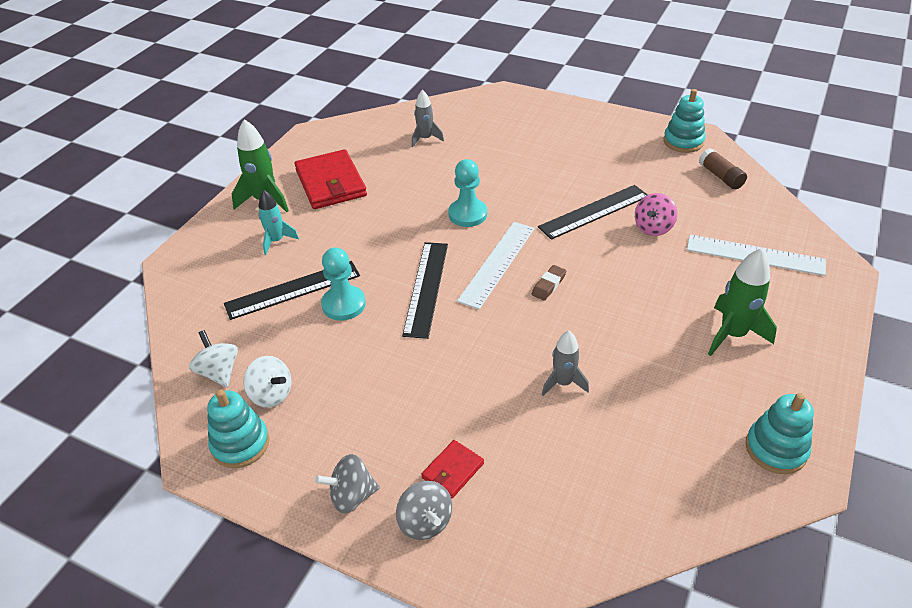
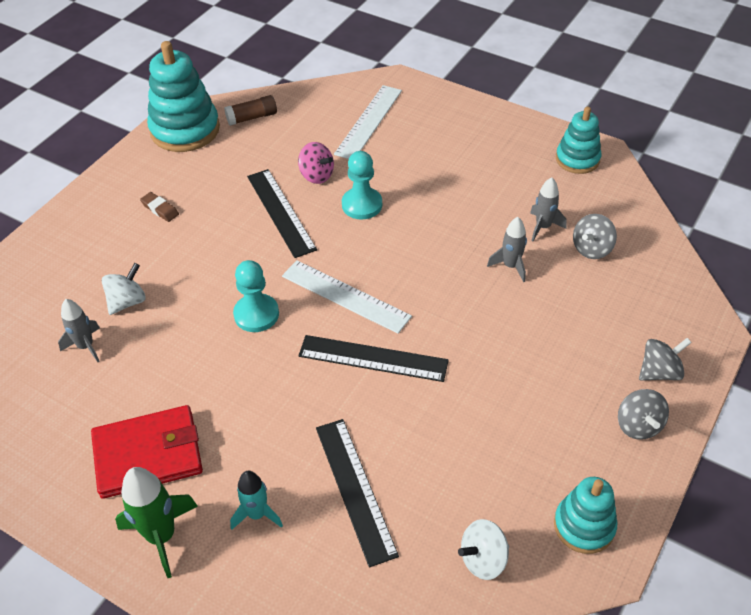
camera: 85 degrees left, 5 degrees up
(271, 394) = (518, 501): white spinning top -> white spinning top (127, 301)
(343, 304) = (388, 435): turquoise pawn -> turquoise pawn (362, 205)
(452, 470) = (607, 350): red wallet -> none
(548, 285) = (384, 260): brown eraser -> brown eraser (160, 209)
(610, 460) = (591, 249): none -> grey spinning top
(634, 412) = (543, 227): none -> grey rocket
(683, 141) = (185, 130): turquoise stacking toy -> turquoise stacking toy, size x1.65
(732, 334) = (462, 155): green rocket -> none

